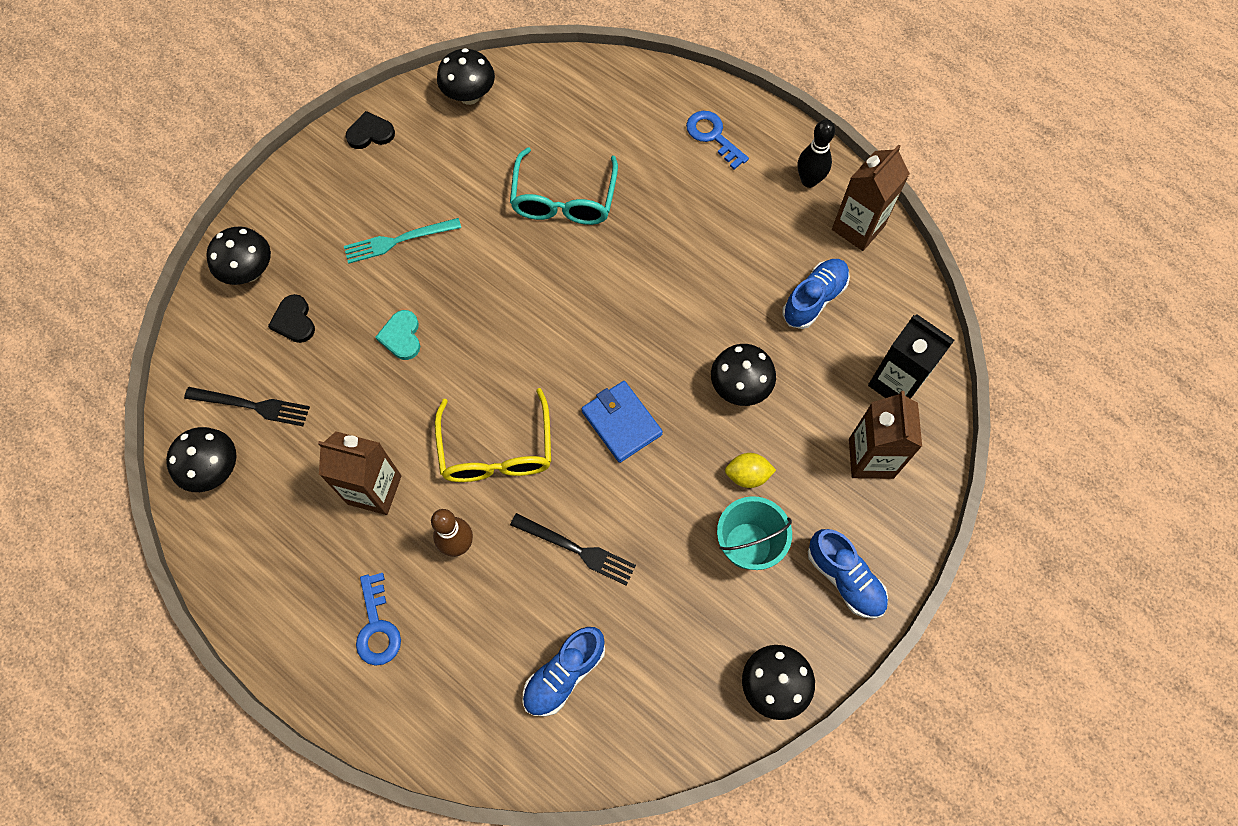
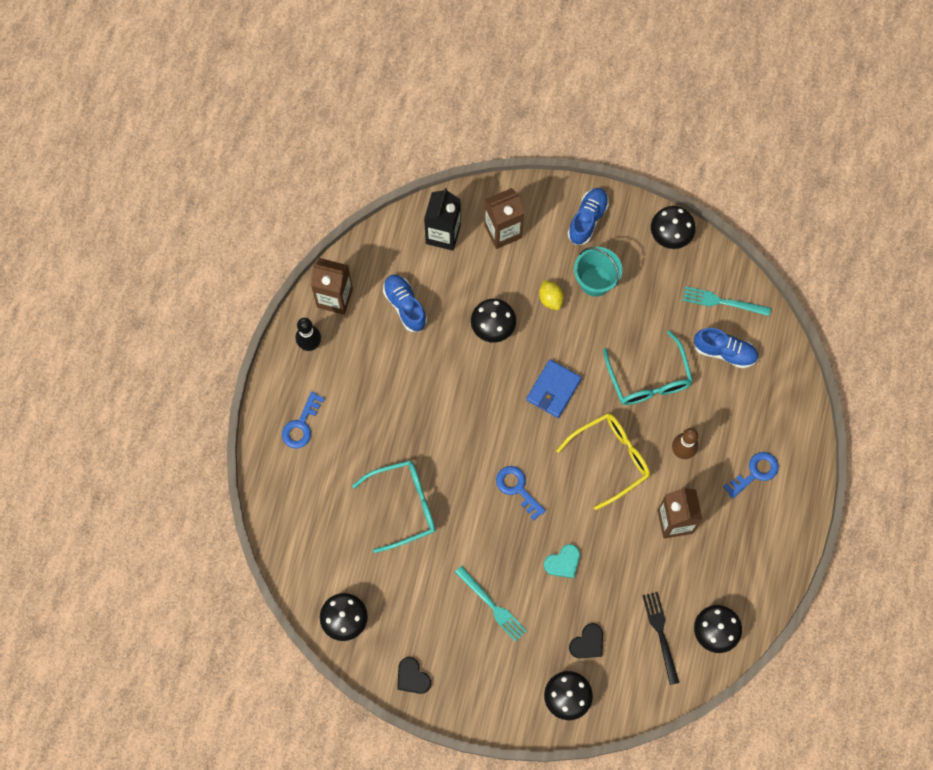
camera: 115 degrees left, 5 degrees up
(518, 326) = (517, 488): none -> blue key
(577, 550) = (649, 379): black fork -> turquoise glasses
(639, 710) = (722, 302): none -> turquoise fork
(814, 299) = (405, 306): blue shoe -> blue shoe turned 45 degrees clockwise

